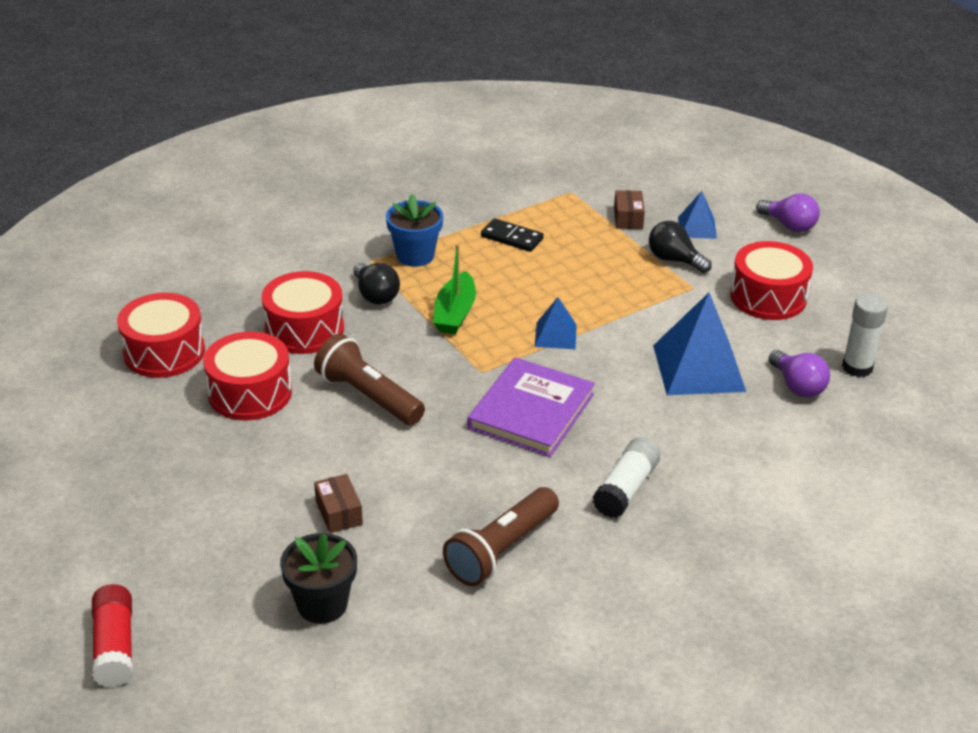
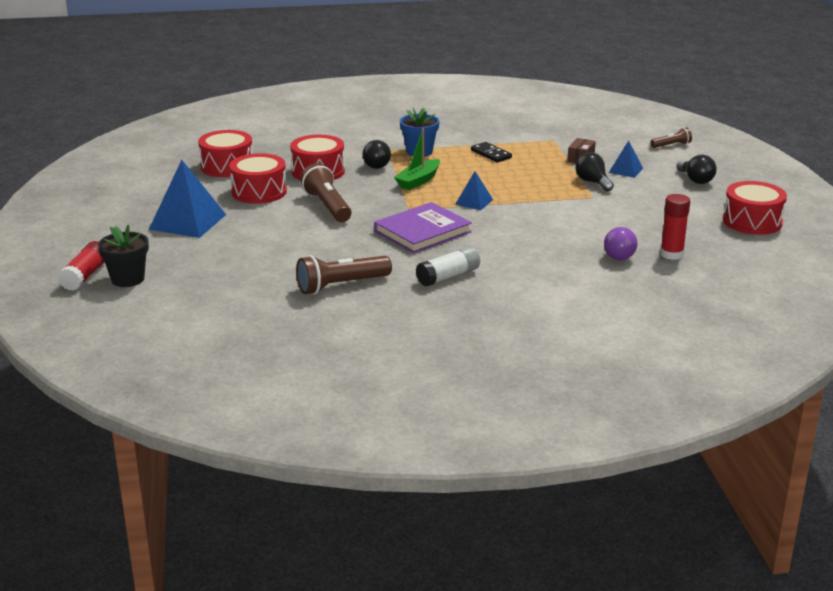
camera: 25 degrees right, 10 degrees down
(322, 604) = (213, 284): black flower pot -> black flower pot (128, 279)
(339, 513) = (260, 250): brown box -> none
(698, 368) = (556, 233): blue pyramid -> blue pyramid (187, 222)
(717, 169) = (671, 145): none -> brown flashlight
(768, 297) = (642, 210): red drum -> red drum (752, 222)
(789, 225) = (695, 180): purple light bulb -> black light bulb
(857, 367) = (671, 254): white glue stick -> red glue stick

